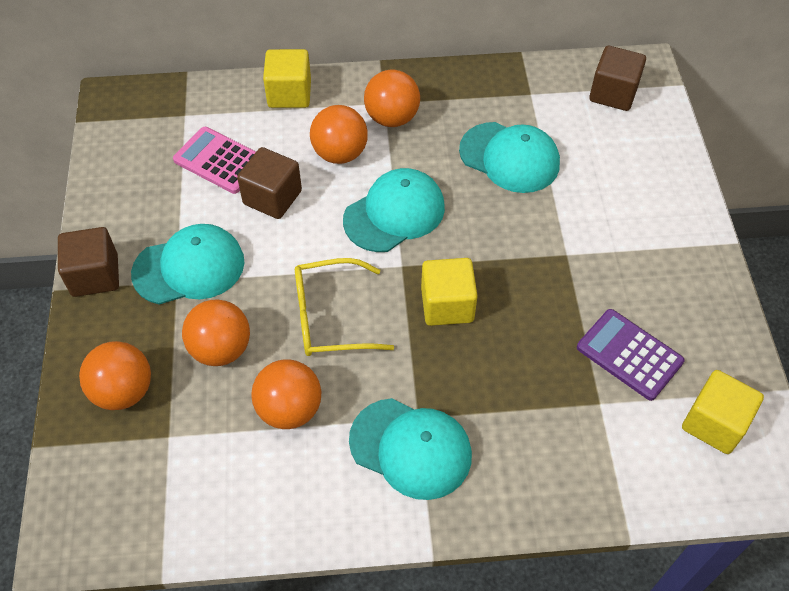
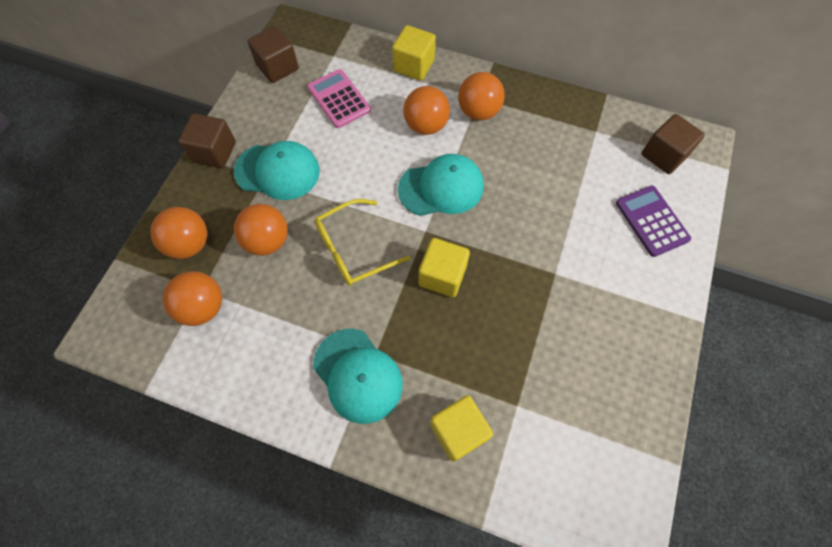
camera: 25 degrees right, 10 degrees up
(272, 197) = (361, 141): brown cube -> brown cube (277, 67)
(289, 409) = (290, 306): orange ball -> orange ball (203, 307)
(330, 317) = (353, 249): yellow glasses -> yellow glasses turned 45 degrees counterclockwise
(509, 157) = (552, 177): turquoise cap -> none
(629, 355) = (561, 376): purple calculator -> purple calculator (651, 221)
(714, 423) = (600, 464): yellow cube -> yellow cube (458, 431)

